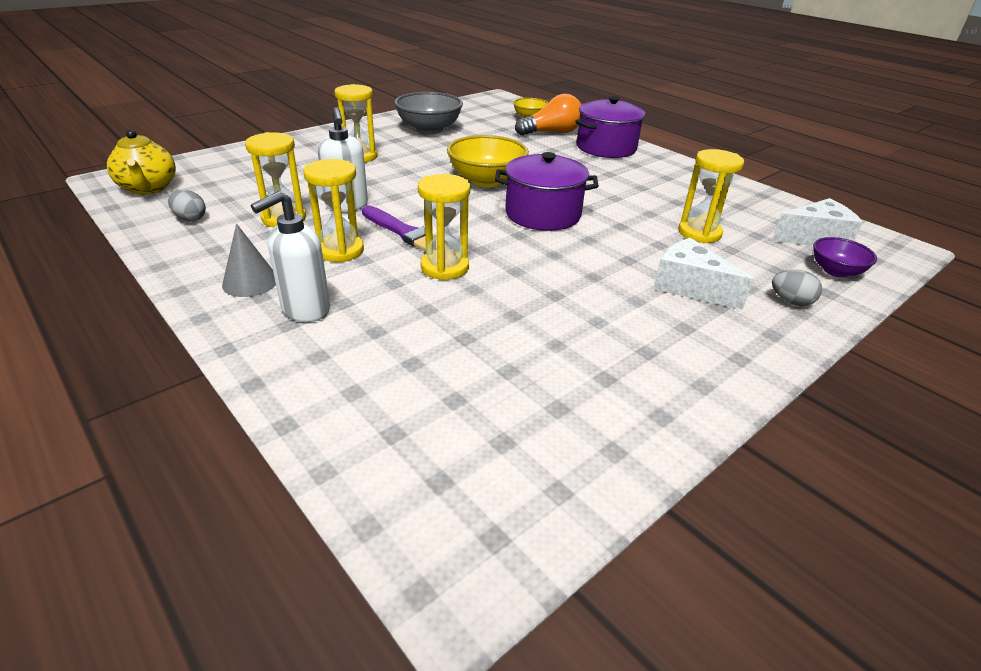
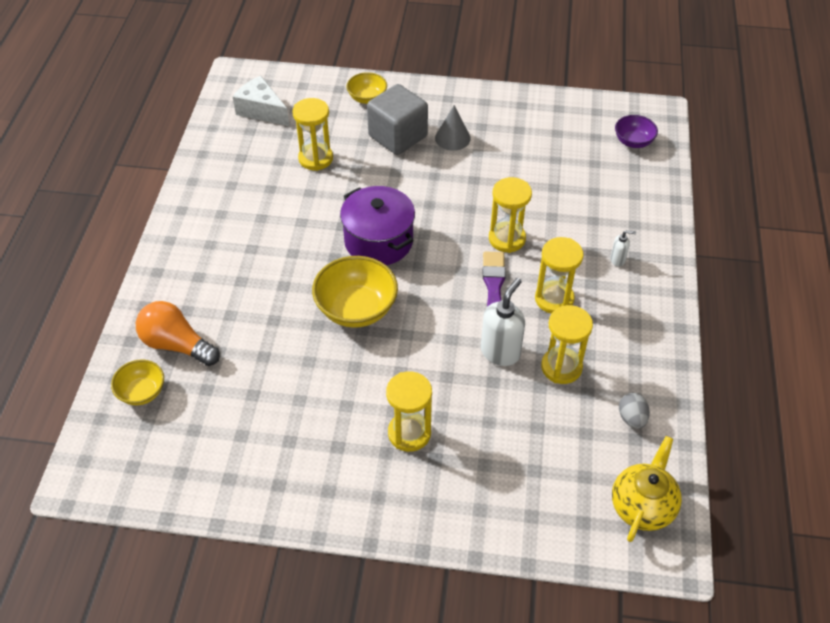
camera: 130 degrees left, 15 degrees up
(250, 282) = (633, 306): grey cone -> grey cone (452, 138)
(305, 310) = (618, 260): white soap dispenser -> white soap dispenser, size x0.49
(429, 129) = (276, 445): grey bowl -> none
(606, 148) = (182, 283): purple pot -> none
(689, 287) = (398, 136): white cheese -> grey cube
(791, 301) = (367, 98): grey egg -> yellow bowl
(835, 271) = (305, 92): purple bowl -> purple bowl (633, 141)

